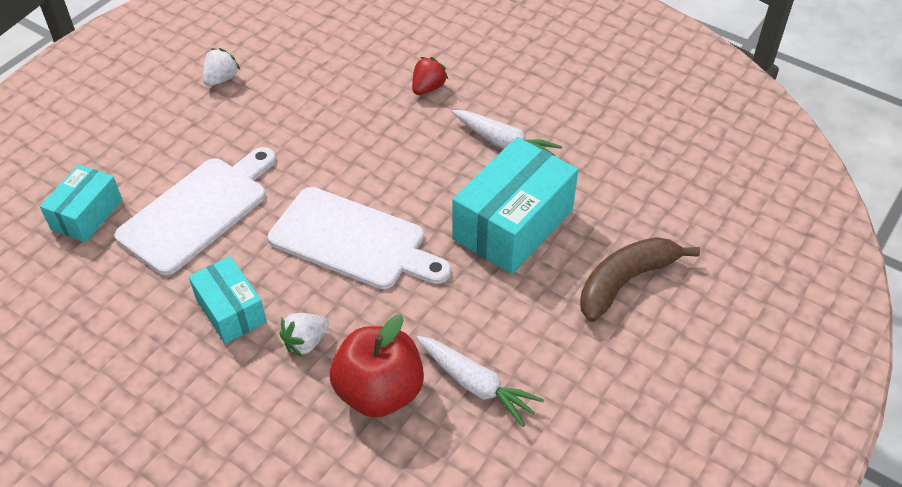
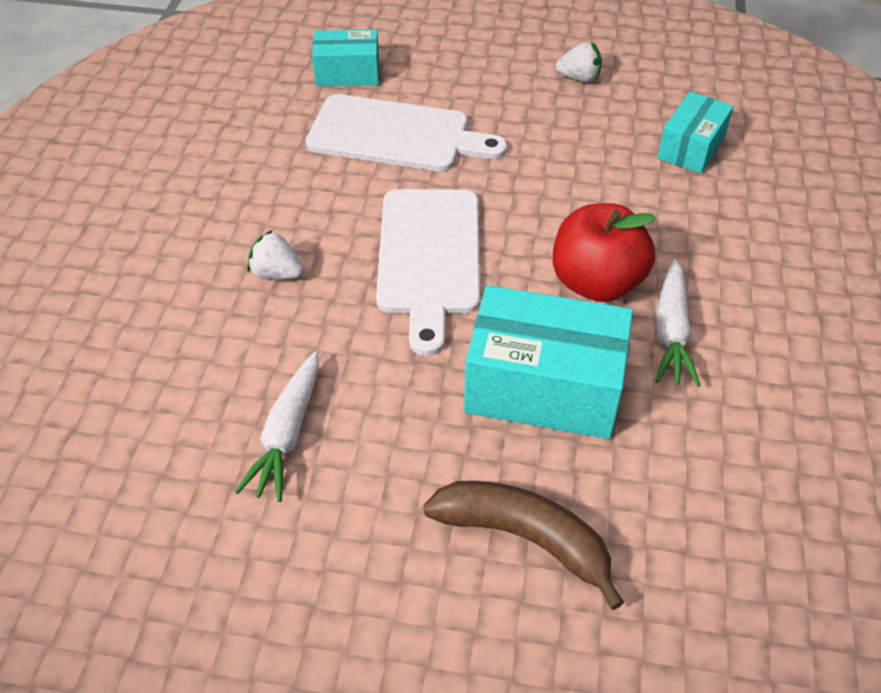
camera: 65 degrees right, 0 degrees up
(231, 310) = (288, 206): turquoise box -> turquoise box (691, 147)
(379, 392) = (241, 354): red apple -> red apple (596, 283)
(428, 88) = (704, 231): red strawberry -> none

